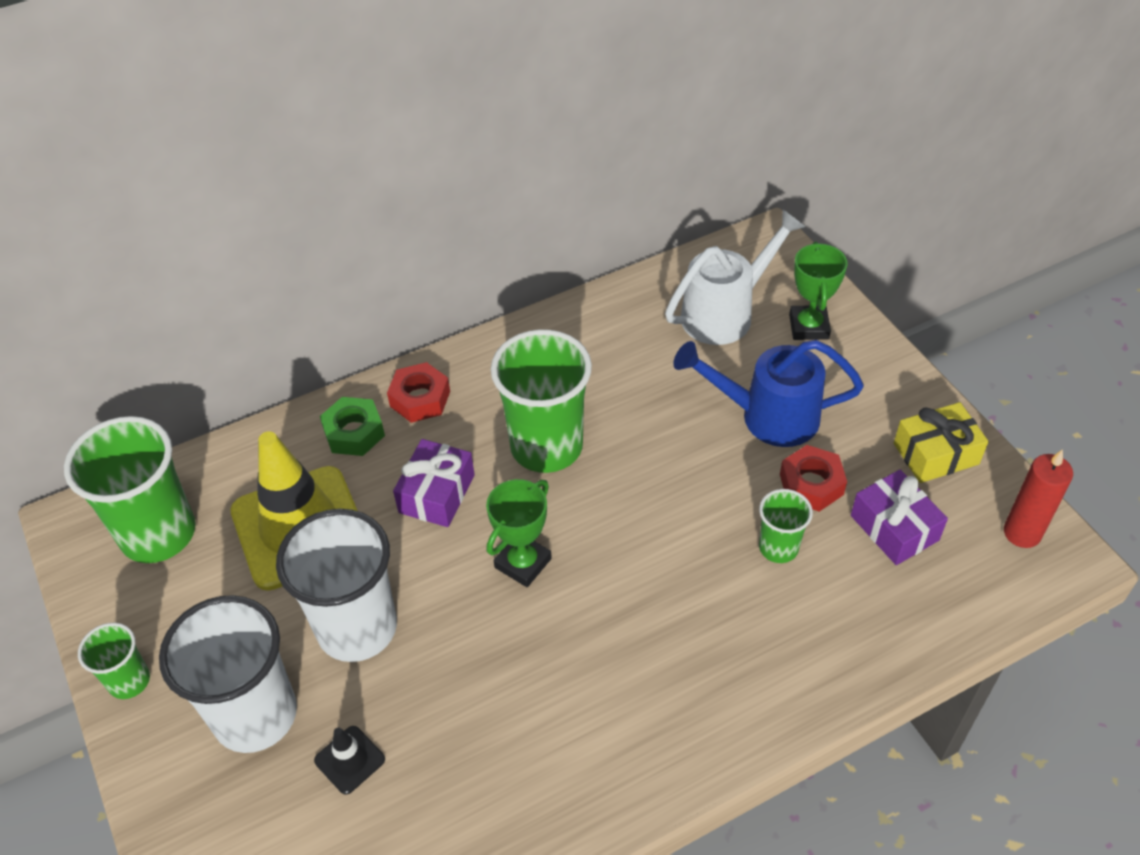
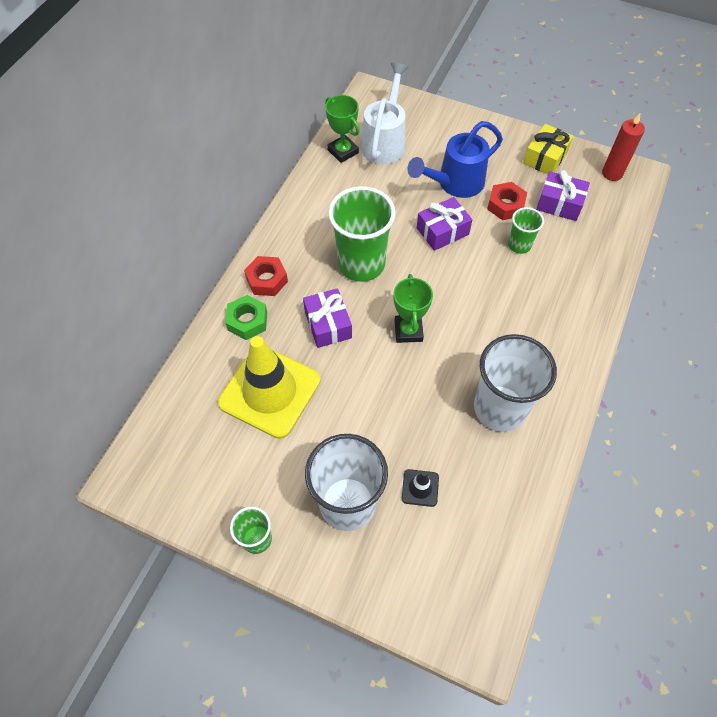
camera: 40 degrees left, 10 degrees up
(158, 533) = (187, 450): green cup -> none
(357, 628) = (356, 421): white cup -> white cup (499, 408)
(689, 467) = (442, 231): none -> purple gift
(809, 327) = (432, 127): green trophy -> green trophy (343, 151)

